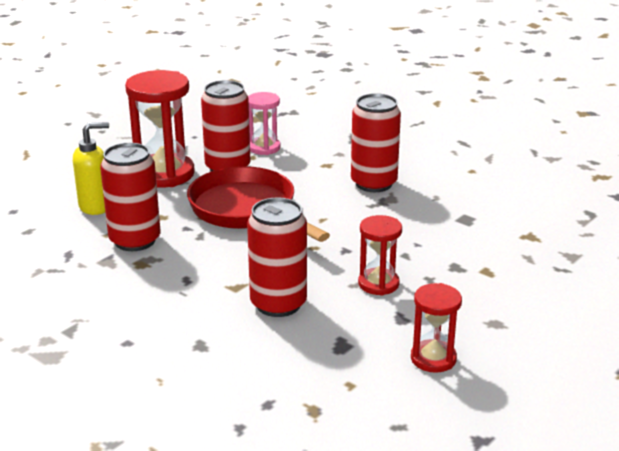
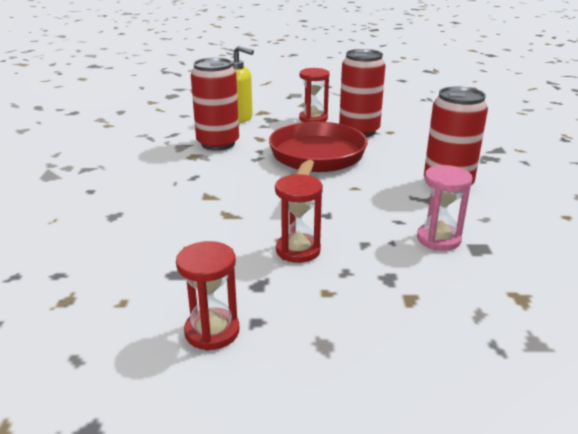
camera: 50 degrees right, 0 degrees up
(164, 174) = (313, 119): red hourglass -> red hourglass, size x0.57
(264, 148) = (410, 130): pink hourglass -> pink hourglass (438, 239)
(278, 304) = (206, 221): red can -> none

